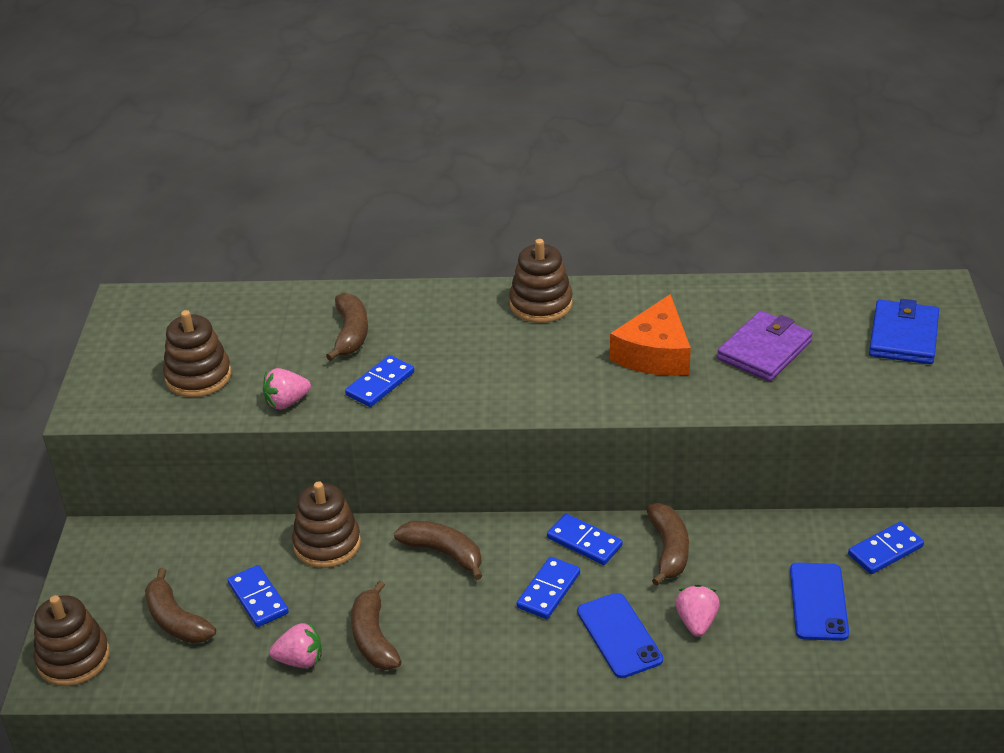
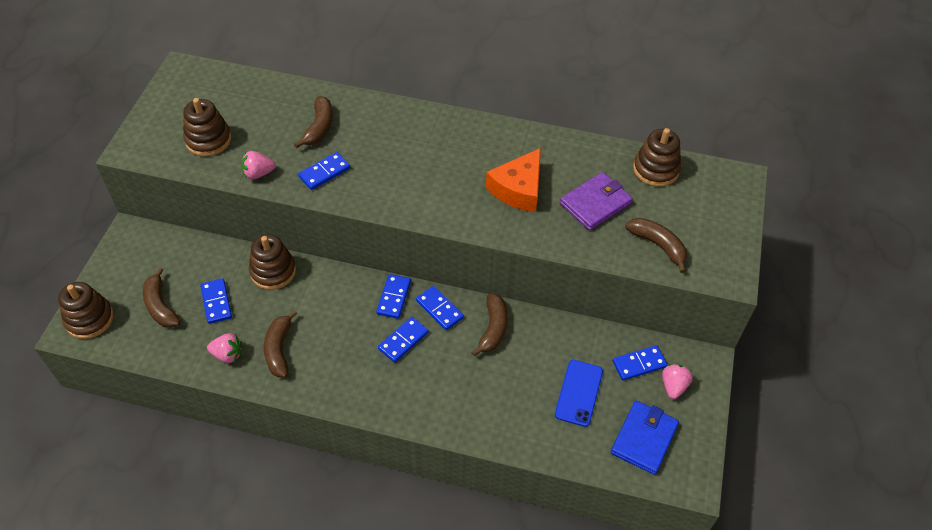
camera: 10 degrees right, 15 degrees up
(444, 553) = (345, 296): brown banana -> brown banana (658, 245)
(514, 541) = (393, 297): none -> blue domino
(541, 304) = (455, 131): brown stacking toy -> brown stacking toy (655, 169)
(619, 635) = (437, 386): blue phone -> none
(696, 622) = (491, 388): pink strawberry -> pink strawberry (673, 386)
(903, 336) = (698, 214): blue wallet -> blue wallet (644, 439)

